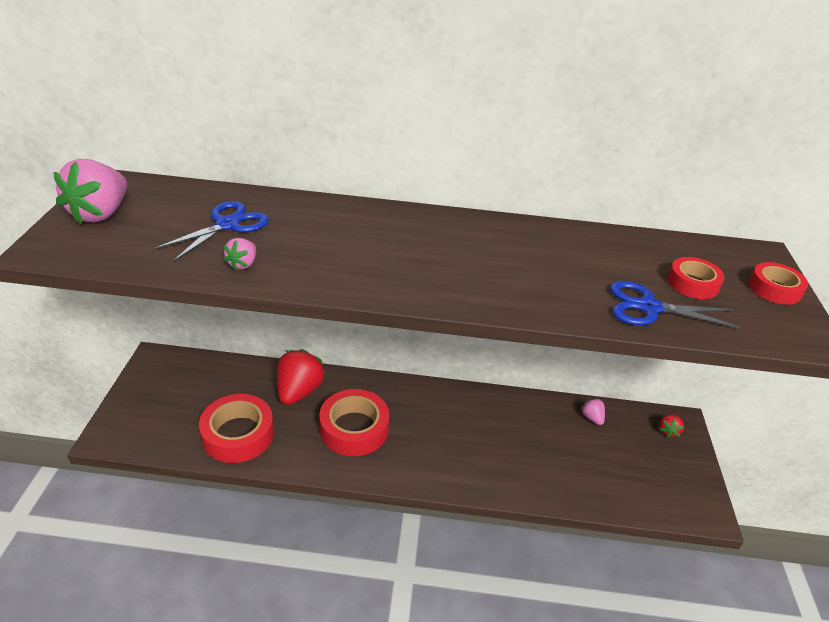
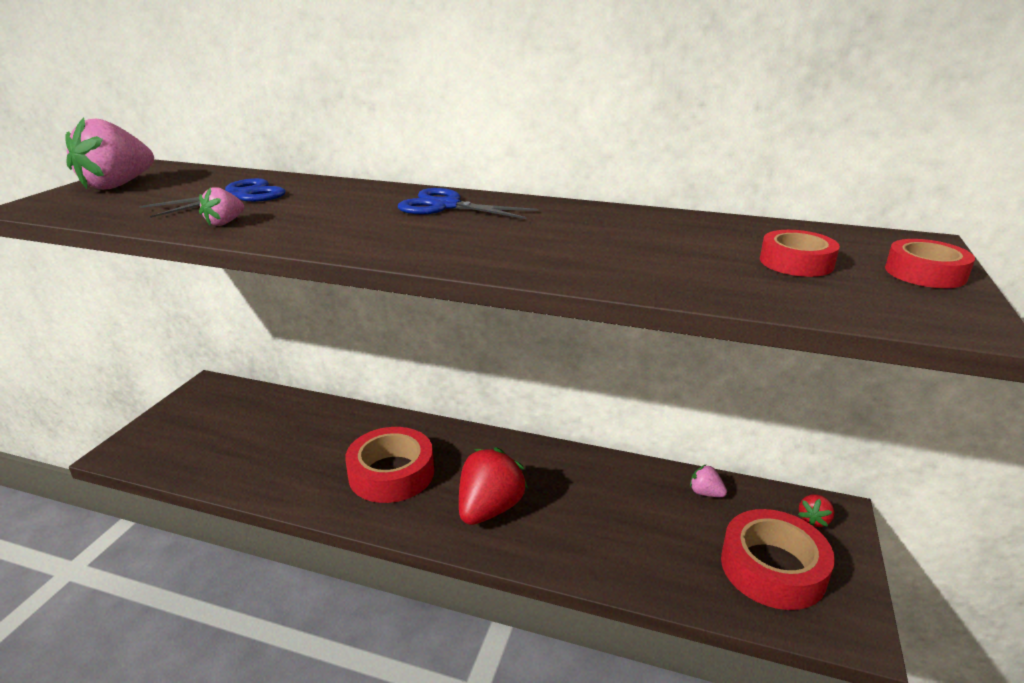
camera: 15 degrees right, 10 degrees down
(238, 434) = (256, 465): red tape -> red tape (773, 568)
(299, 391) = (345, 429): red strawberry -> red strawberry (489, 509)
(592, 418) = (705, 493): pink strawberry -> pink strawberry turned 45 degrees counterclockwise
(648, 307) = (716, 279): blue scissors -> blue scissors (446, 206)

